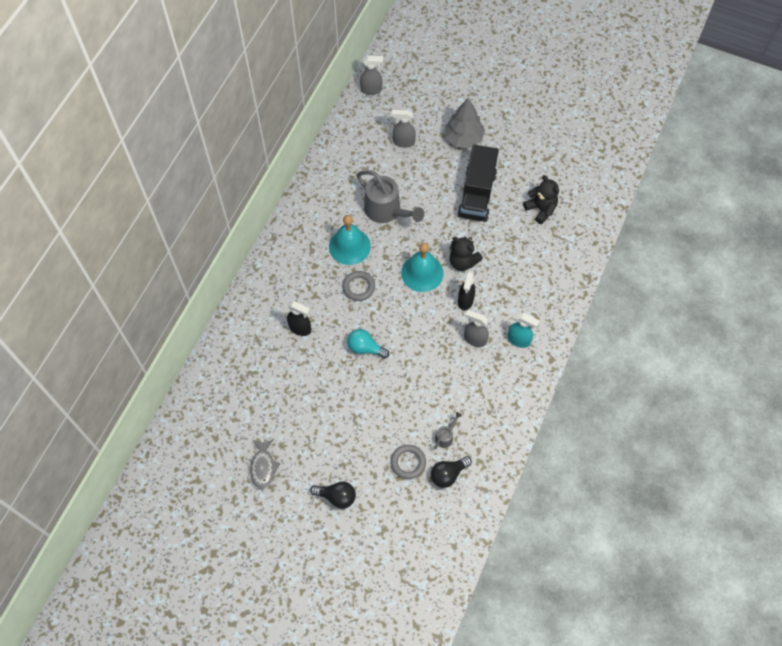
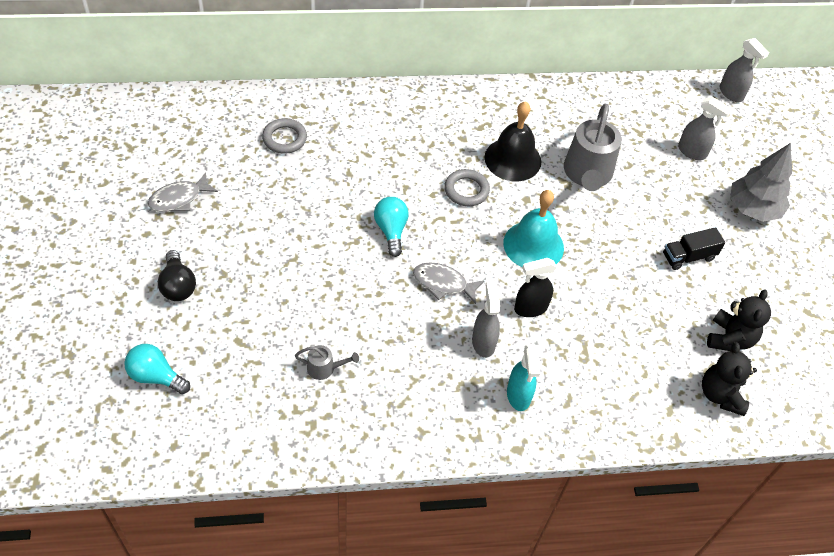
camera: 55 degrees right, 10 degrees down
(300, 328) = (374, 159): black spray bottle -> none
(349, 246) = (513, 159): turquoise bell -> black bell
(399, 537) = (156, 376): none -> turquoise light bulb
(403, 142) = (692, 152): grey spray bottle -> grey spray bottle turned 150 degrees clockwise
(408, 462) = (264, 341): grey ring -> grey ring (284, 138)
(421, 339) = (443, 283): none -> grey fish
(448, 474) = (273, 394): black light bulb -> none
(463, 262) = (582, 282): black teddy bear -> black teddy bear (720, 394)
(477, 194) = (688, 257): black truck -> black truck, size x0.52

